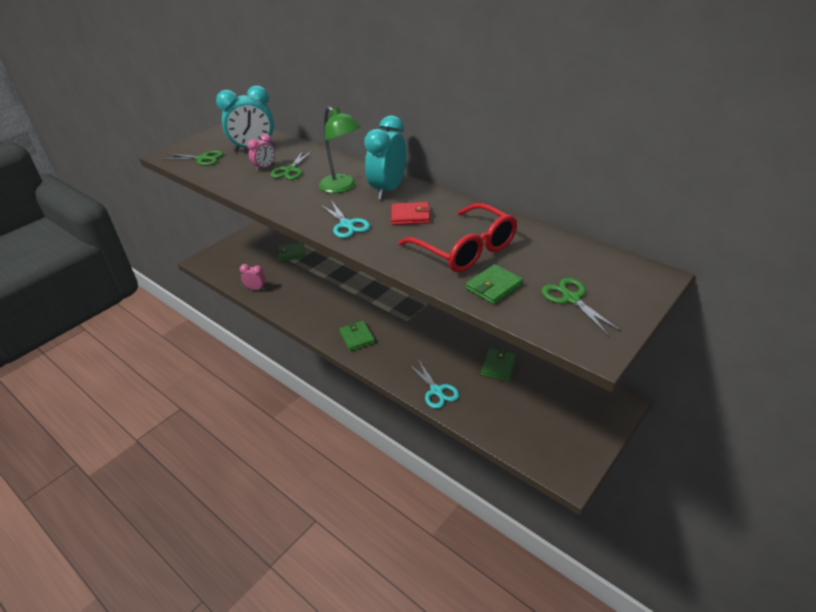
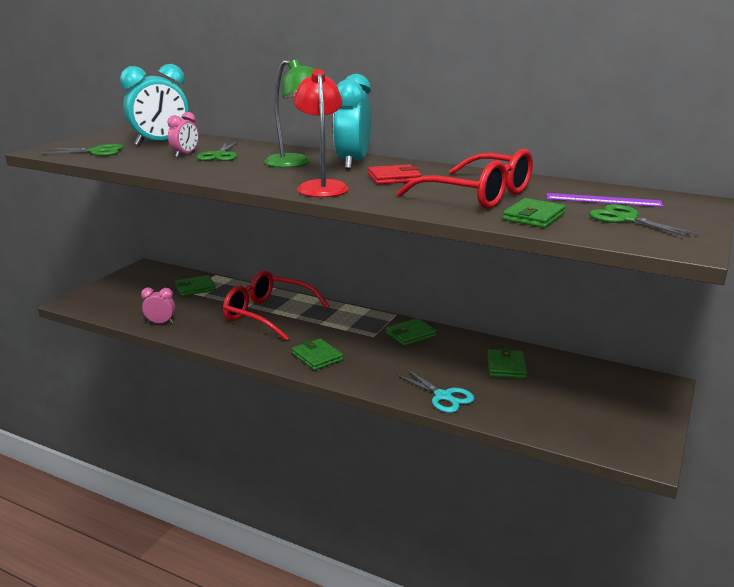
camera: 15 degrees left, 15 degrees down
(335, 288) = (268, 314): none -> red glasses
(347, 225) = (321, 186): turquoise scissors -> red lamp
(436, 322) = (410, 335): none -> green wallet
(569, 267) = (603, 200): none -> purple ruler

